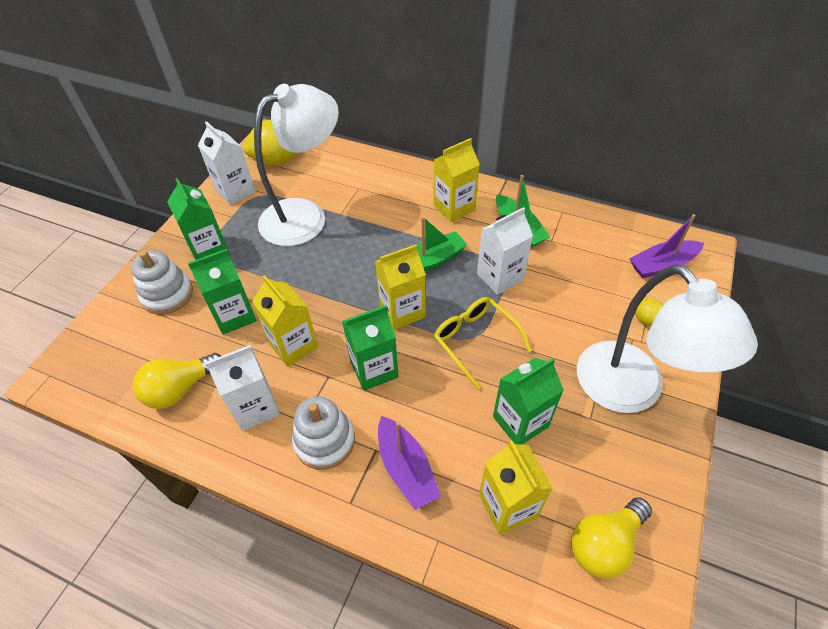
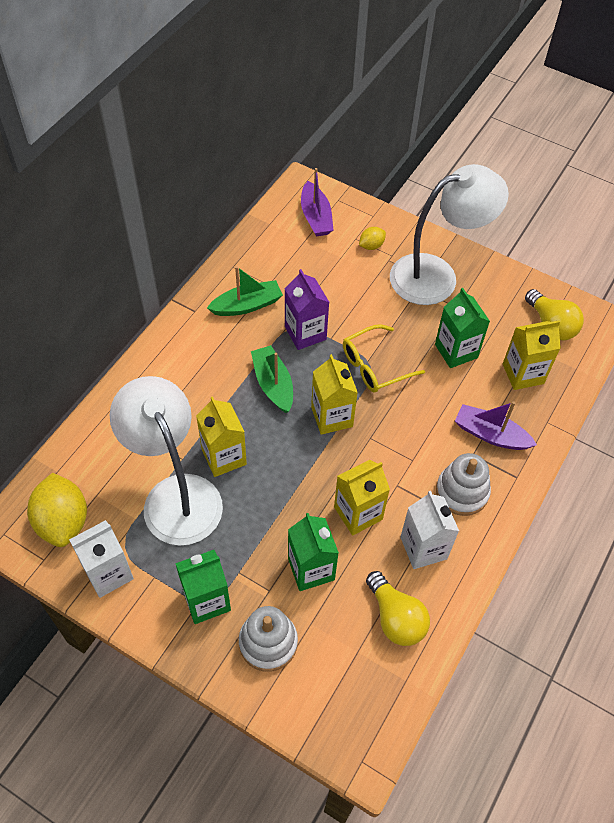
camera: 85 degrees left, 5 degrees up
(374, 369) = (394, 447): green carton -> none
(406, 468) = (490, 434): purple boat -> purple boat turned 135 degrees counterclockwise
(454, 208) = (203, 352): yellow carton -> yellow carton (224, 457)
(500, 277) = (305, 333): white carton -> purple carton

